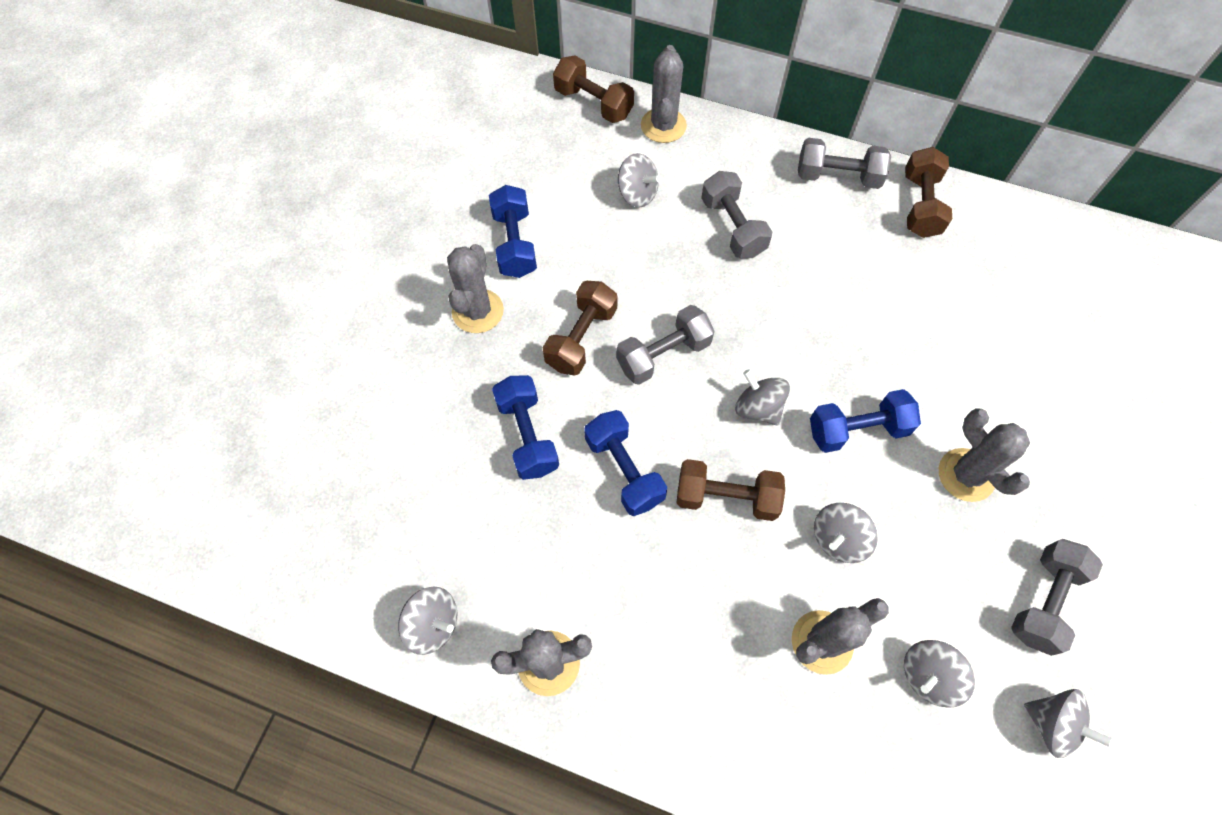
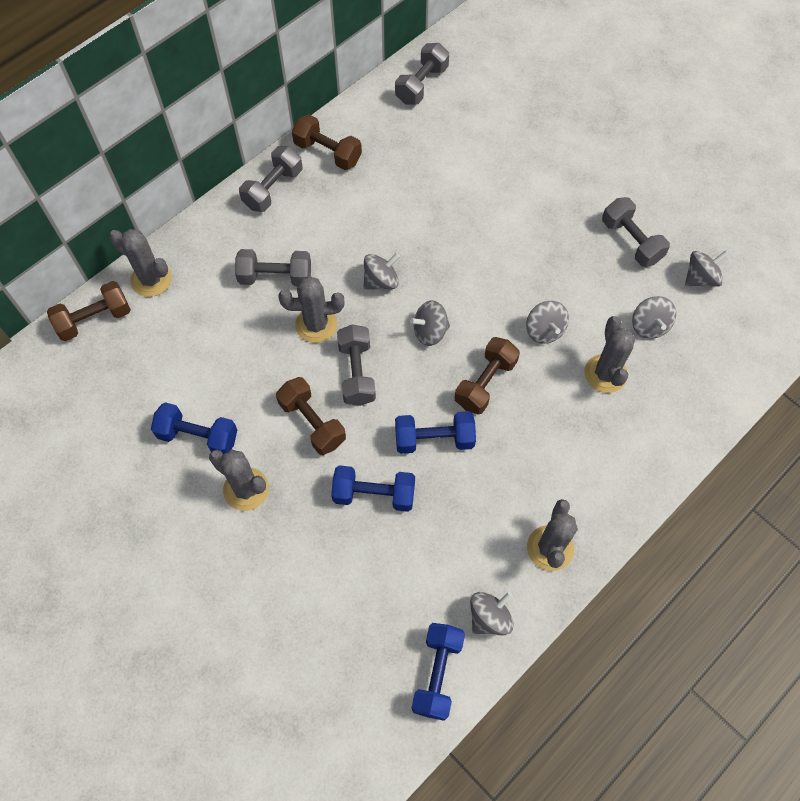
camera: 65 degrees left, 0 degrees up
(637, 194) = (205, 327): grey spinning top -> grey spinning top (381, 281)
(857, 430) = (476, 280): blue dumbbell -> blue dumbbell (437, 674)
(966, 475) = (536, 237): grey cactus -> grey cactus (316, 325)
(1086, 256) = (421, 85): none -> grey dumbbell

